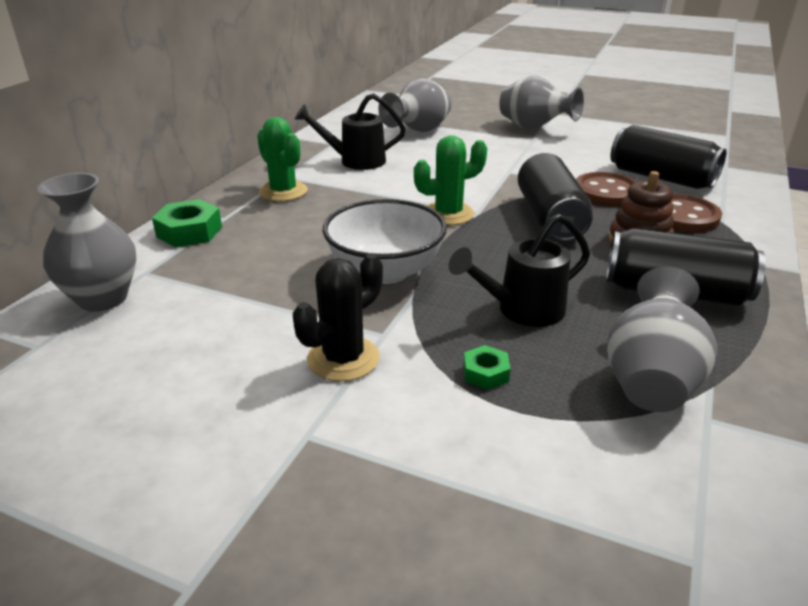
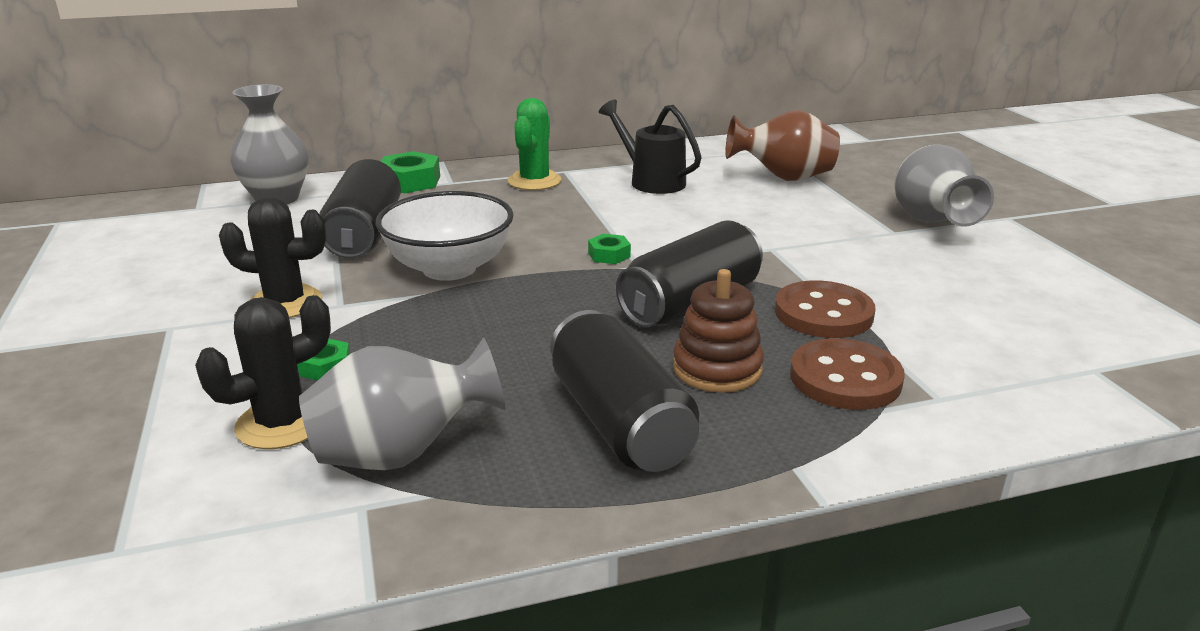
camera: 50 degrees right, 5 degrees down
(418, 131) = (783, 178): grey vase -> brown vase
(448, 214) = (609, 255): green cactus -> green nut
(522, 310) = (460, 349): black watering can -> none
(558, 420) = (282, 423): none -> black cactus
(661, 178) = (945, 334): black can -> black can (364, 234)

